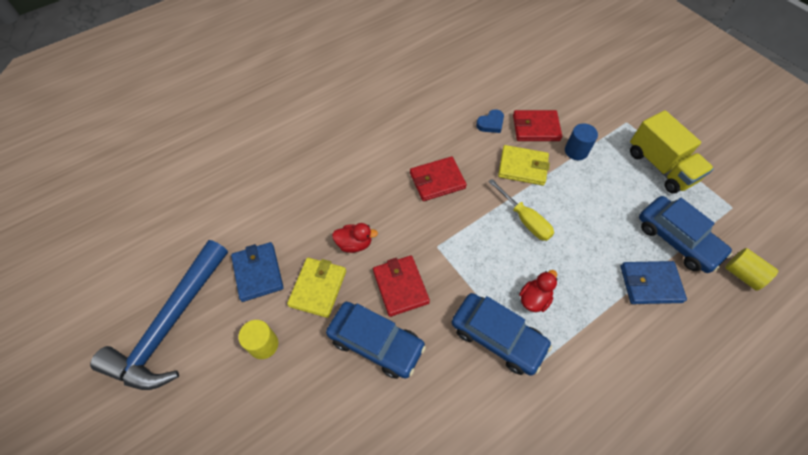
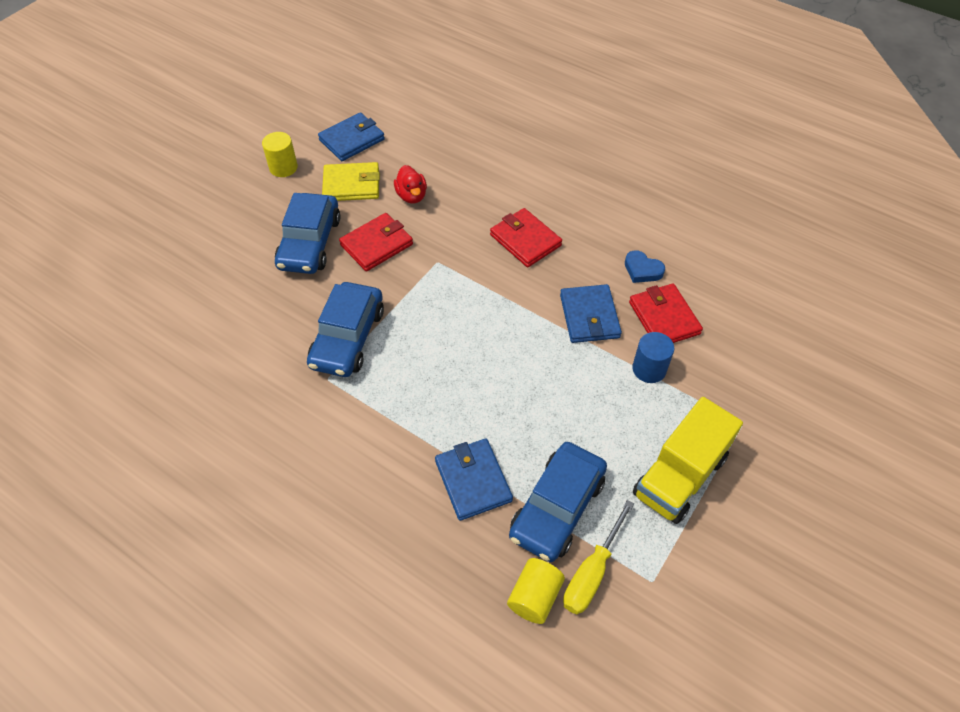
camera: 70 degrees right, 5 degrees down
(170, 325) = (282, 105): blue hammer -> none
(522, 167) = (589, 316): yellow wallet -> blue wallet
(525, 219) = (510, 333): yellow screwdriver -> yellow screwdriver (592, 572)
(534, 299) = (406, 362): red duck -> none

